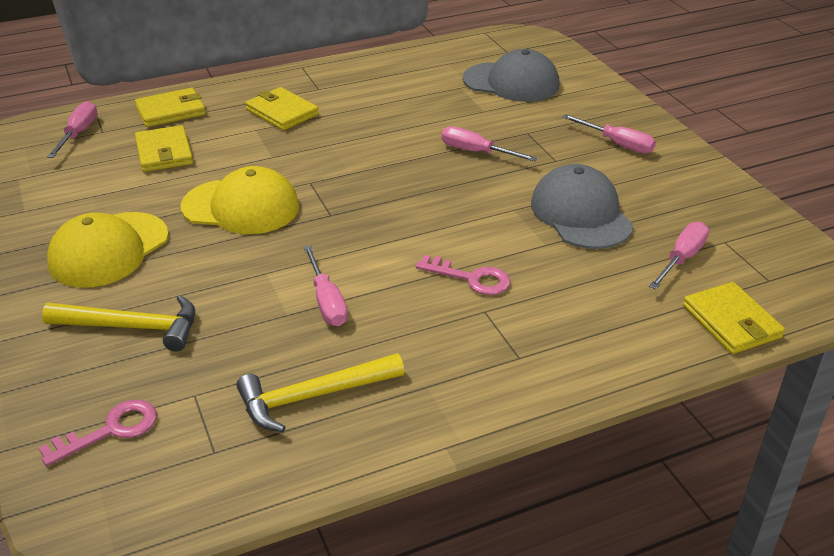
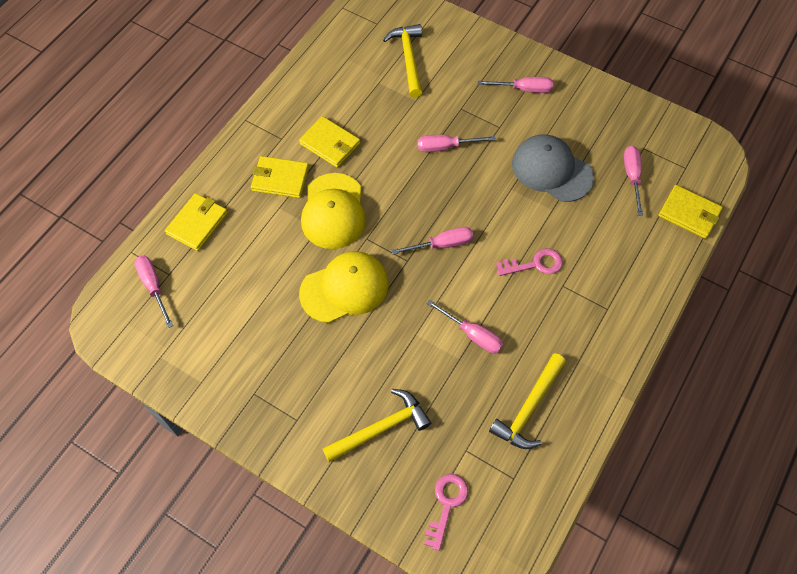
camera: 35 degrees left, 25 degrees up
(108, 250) = (299, 379): yellow cap -> yellow cap (333, 211)
(164, 152) = (238, 268): yellow wallet -> yellow wallet (330, 144)
(383, 218) = (442, 244): none -> pink screwdriver
(511, 82) = (408, 59): grey cap -> yellow hammer

